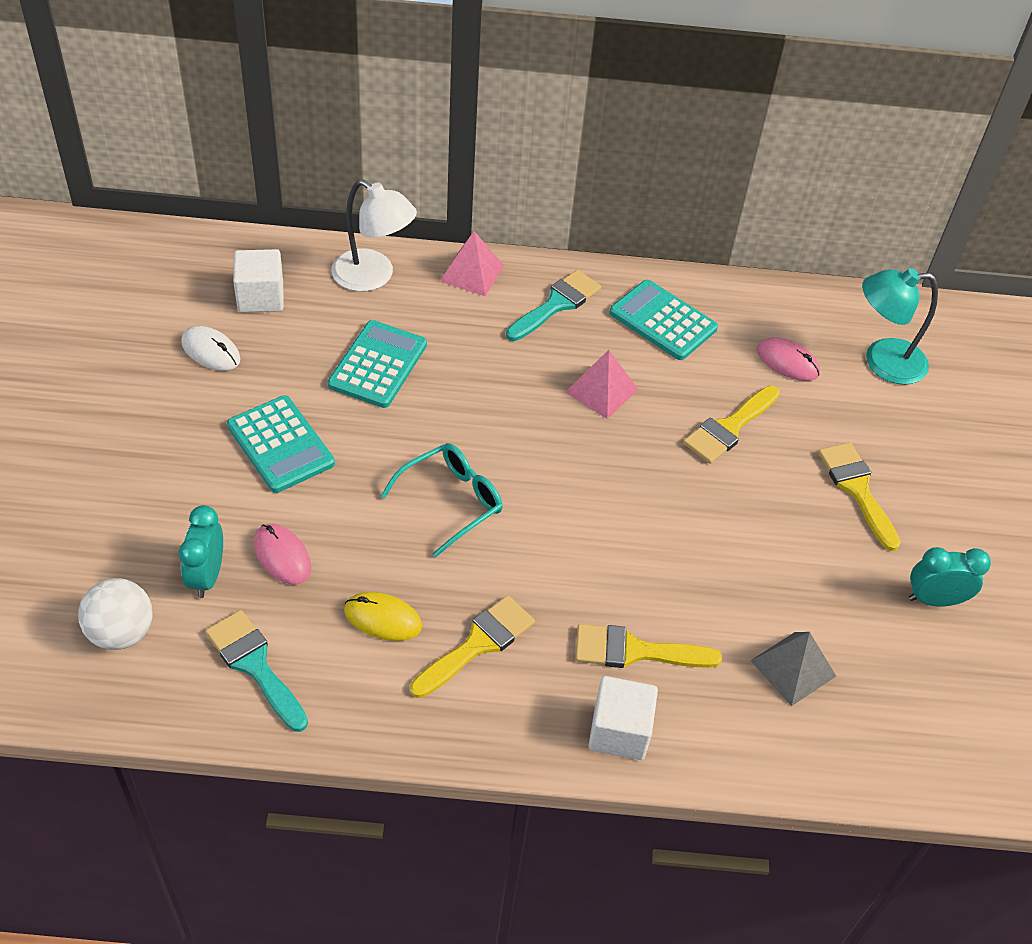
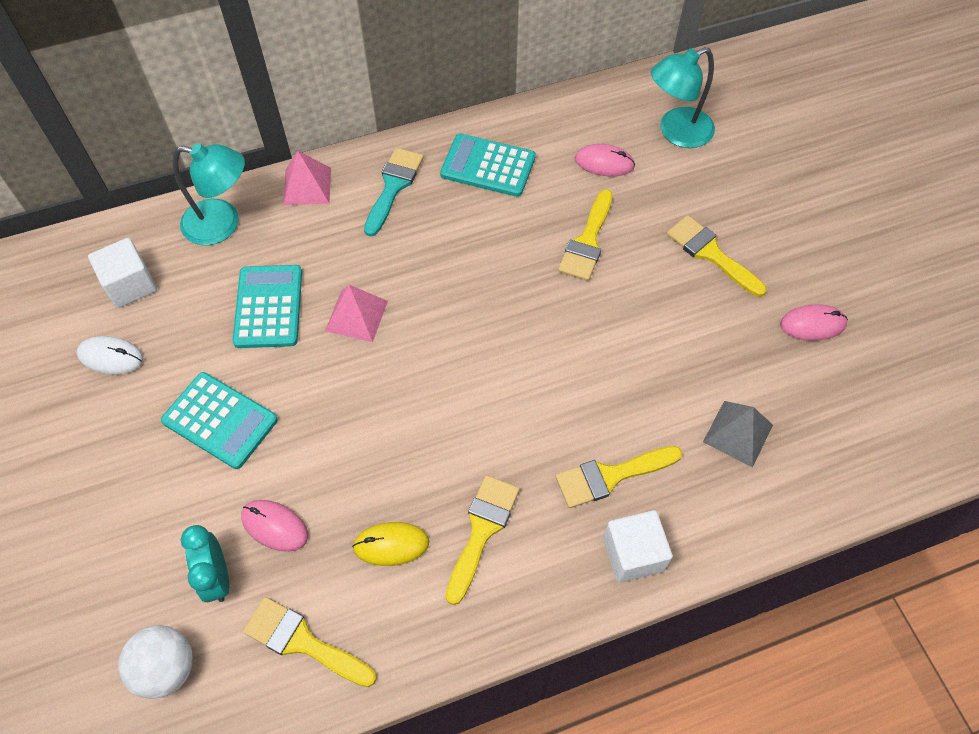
camera: 20 degrees left, 10 degrees up
(254, 665) = (302, 642): turquoise brush -> yellow brush
(373, 277) = (222, 224): white lamp -> turquoise lamp
(452, 501) = (395, 408): turquoise glasses -> none
(601, 390) = (469, 251): pink pyramid -> pink pyramid (356, 315)
(934, 600) = (812, 324): turquoise clock -> pink mouse

